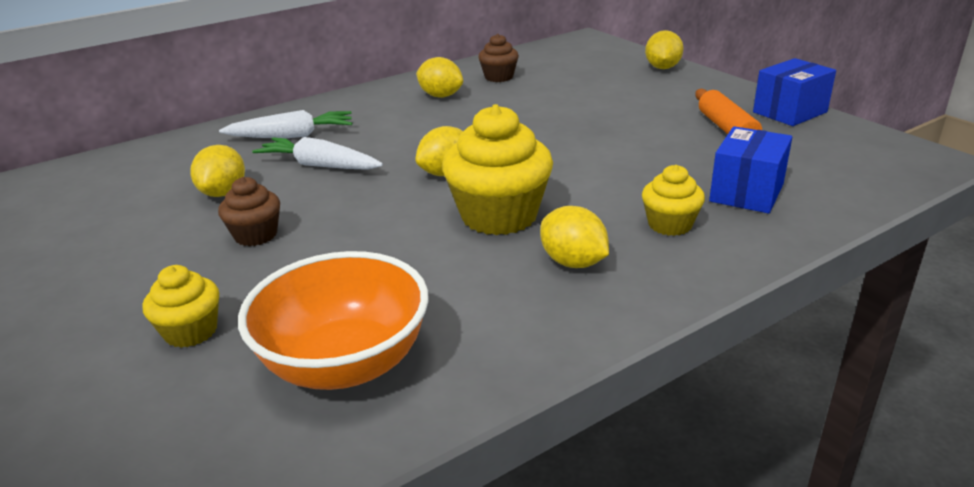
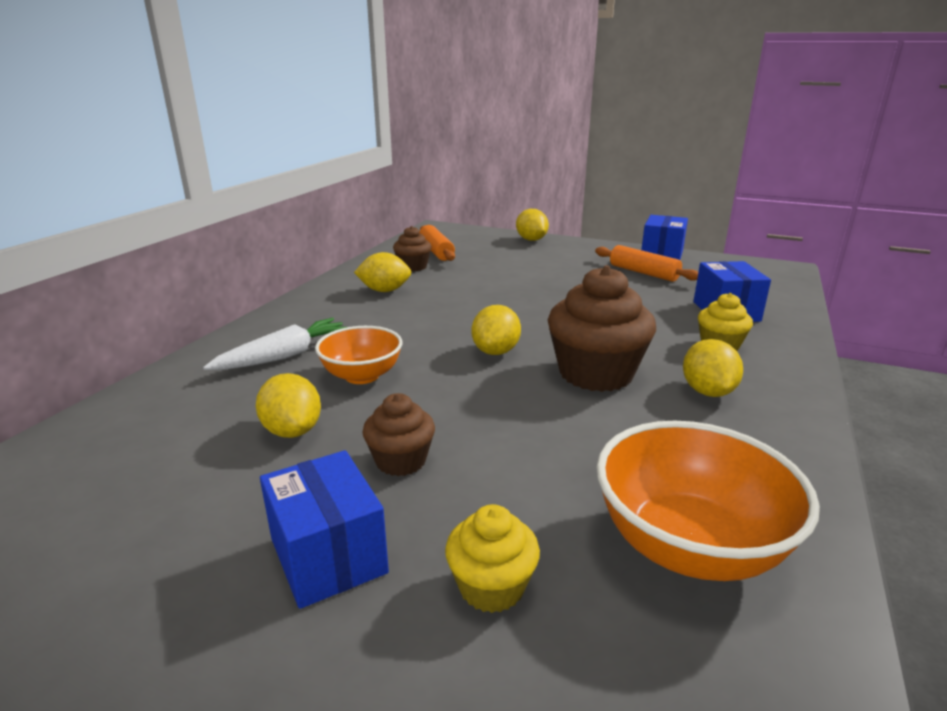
camera: 35 degrees left, 5 degrees down
(138, 277) = (328, 555): none -> blue box
(320, 165) = (362, 376): white carrot -> orange bowl
(499, 216) = (596, 373): yellow cupcake -> brown cupcake
(544, 65) = (436, 251): none -> orange rolling pin
(573, 262) = (707, 392): yellow lemon -> yellow lemon turned 75 degrees clockwise

